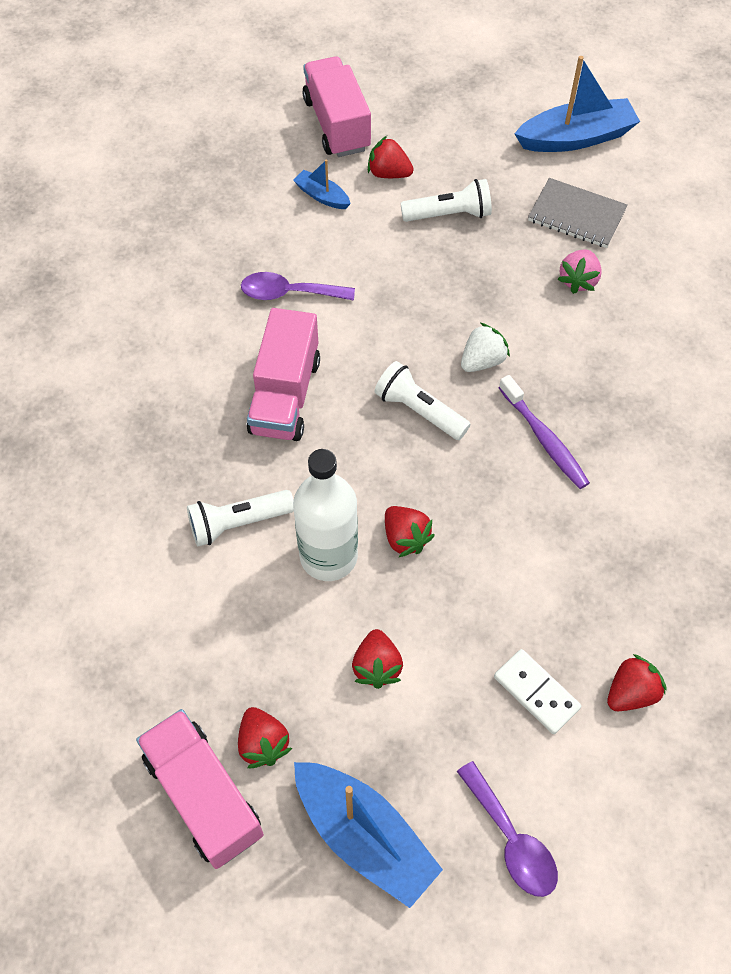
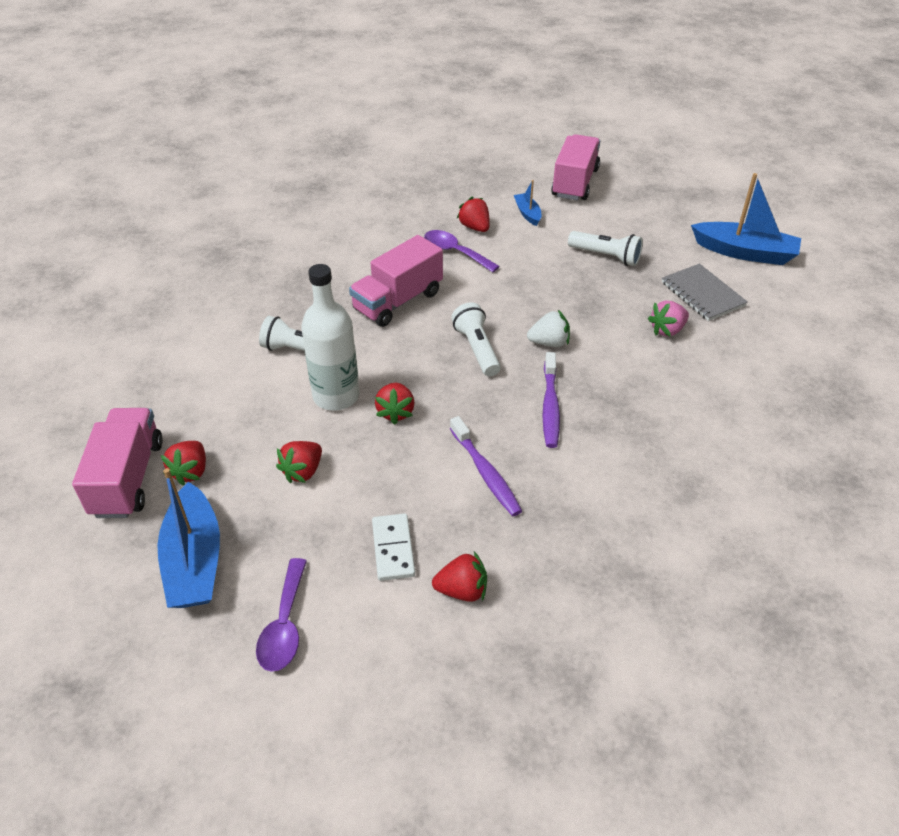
camera: 35 degrees right, 15 degrees down
(388, 173) = (585, 219): red strawberry -> red strawberry (475, 227)
(548, 554) = (486, 473): none -> purple toothbrush

